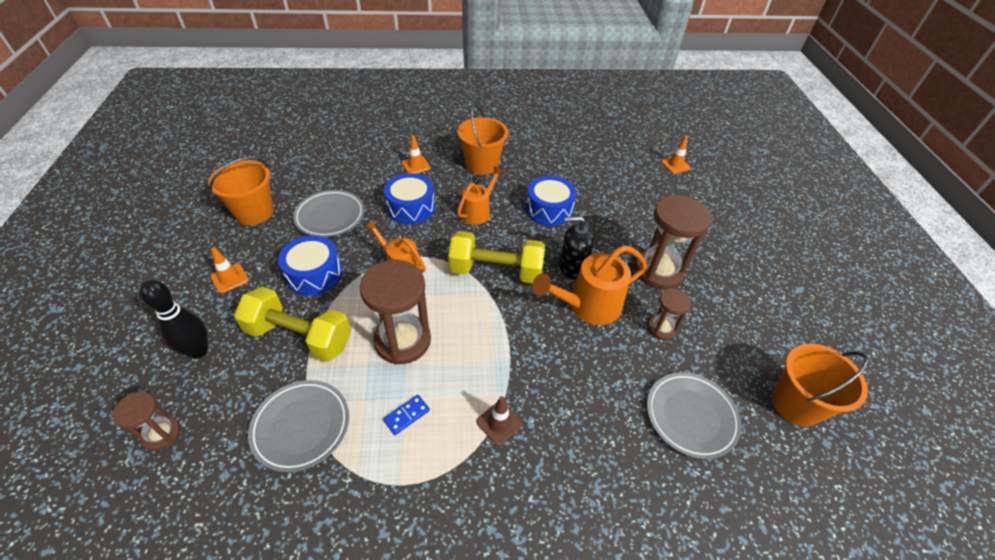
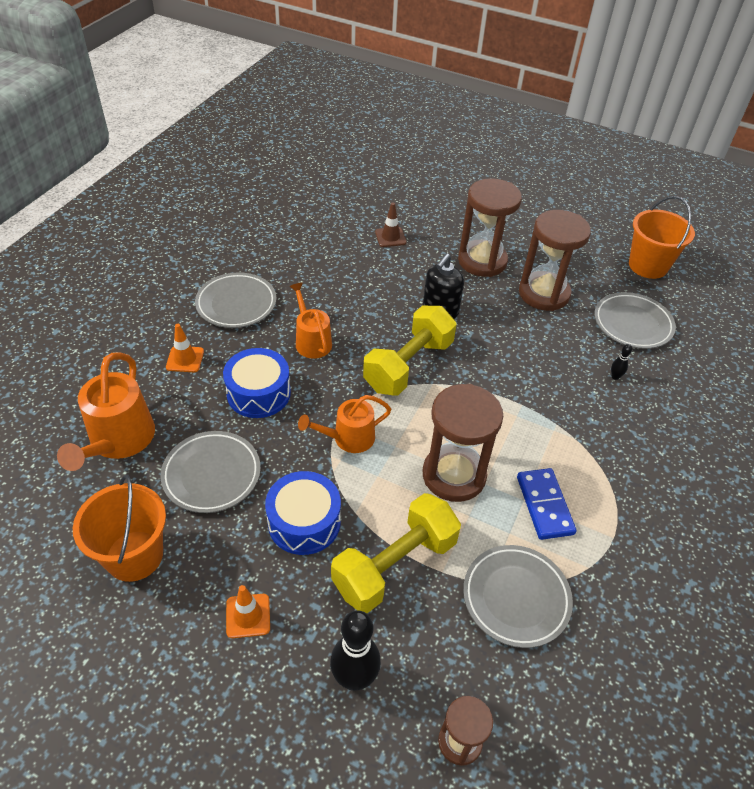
camera: 60 degrees left, 0 degrees up
(407, 415) = (544, 505): blue domino -> blue domino, size x1.68
(482, 165) = (236, 304): orange bucket -> grey plate
(499, 423) = (584, 441): brown traffic cone -> brown traffic cone (390, 237)
(549, 209) = (351, 288): blue drum -> none
(587, 306) = (493, 324): orange watering can -> orange watering can (118, 441)
(602, 423) = (615, 377): none -> black bowling pin
(661, 328) = (544, 293): brown hourglass -> brown hourglass, size x1.86
(675, 165) = (359, 177): orange traffic cone -> none

